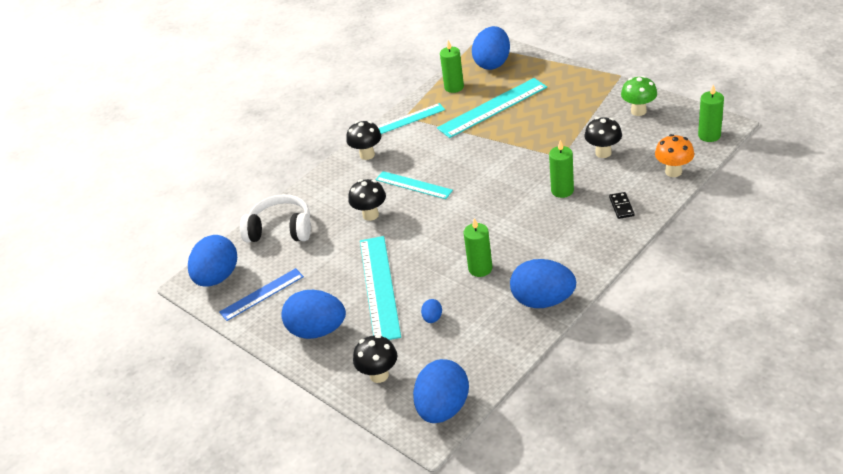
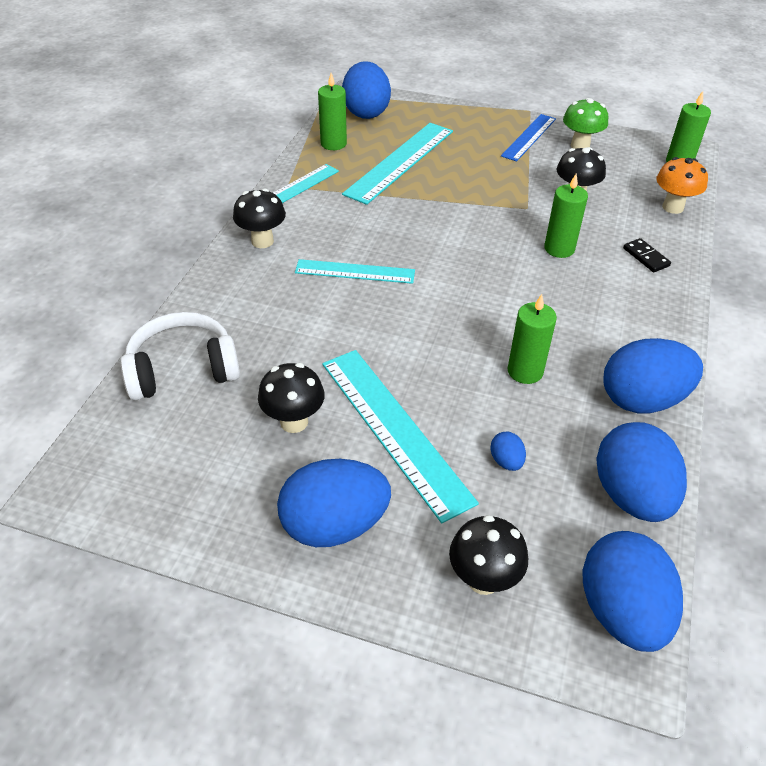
camera: 30 degrees left, 5 degrees up
(217, 277) = (107, 470): blue egg -> blue egg (631, 495)
(262, 294) = (203, 483): blue ruler -> blue ruler (529, 137)
(370, 215) = (316, 323): black mushroom -> black mushroom (294, 422)

